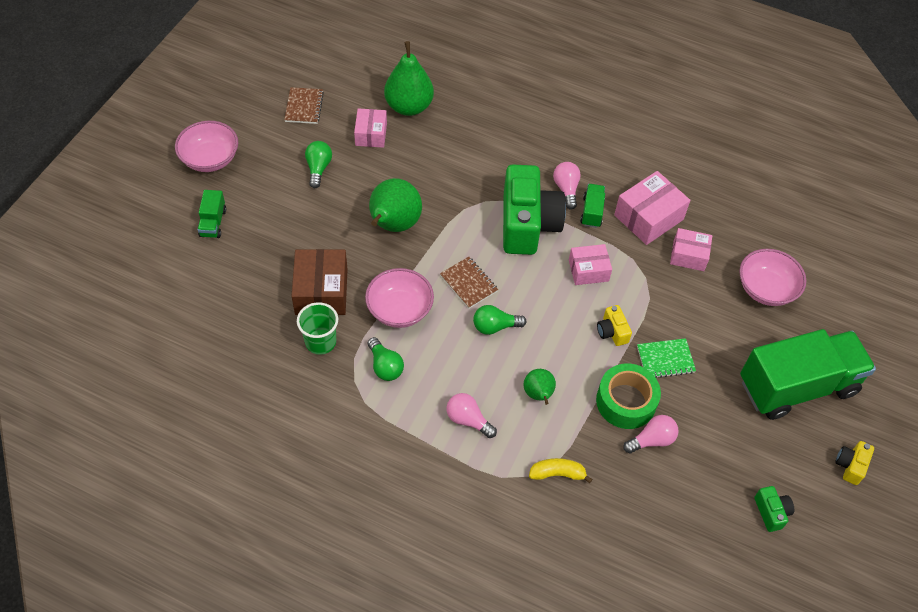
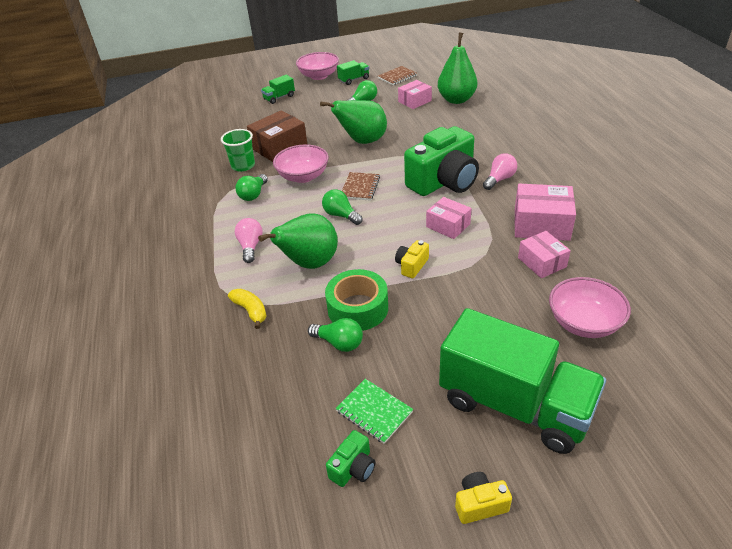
camera: 55 degrees right, 15 degrees down
(538, 394) = (309, 264): green pear -> green pear, size x1.81
(592, 212) = (500, 199): green truck -> green truck (354, 80)
(652, 440) = (339, 343): pink light bulb -> green light bulb
(665, 359) = (425, 306): green notebook -> green notebook (374, 412)

